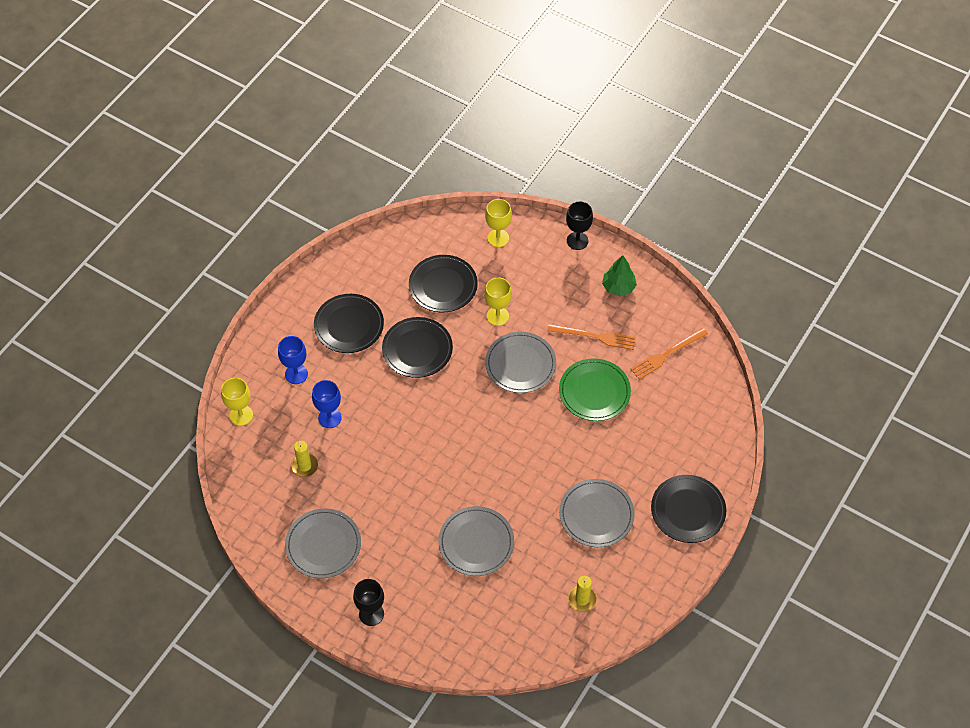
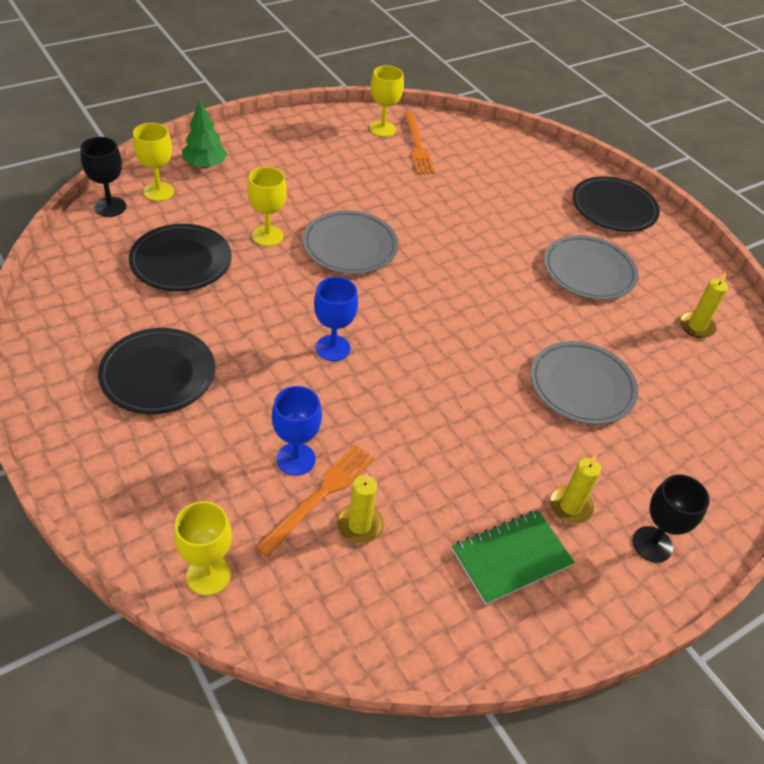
camera: 70 degrees left, 10 degrees down
(296, 374) = (189, 468): blue goblet -> blue goblet (333, 348)
(323, 545) = (511, 557): grey plate -> green notebook
(374, 564) = (570, 506): none -> yellow candle
(417, 349) = (256, 322): black plate -> none
(577, 241) = (222, 141): black goblet -> black goblet (110, 207)
(594, 391) = (428, 208): green plate -> none
(595, 336) = (357, 179): orange fork -> orange fork (320, 495)
(618, 287) = (308, 140): green tree -> green tree (205, 165)
(670, 324) = (382, 129): none -> yellow goblet

